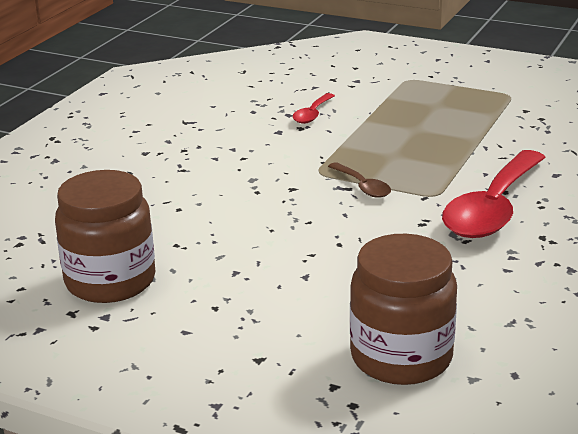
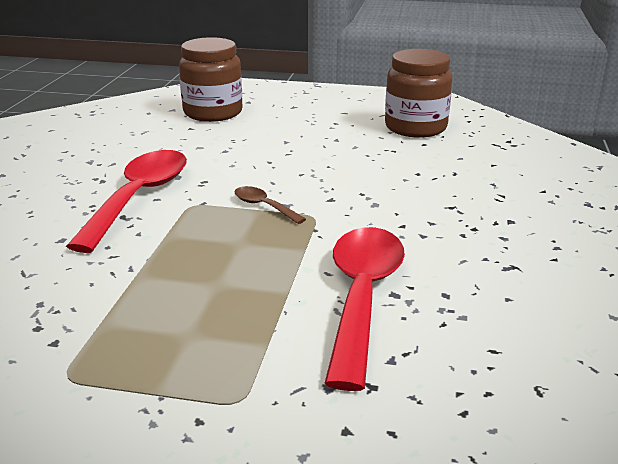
camera: 165 degrees right, 0 degrees up
(312, 114) = (362, 297): red spoon -> red spoon, size x2.21

